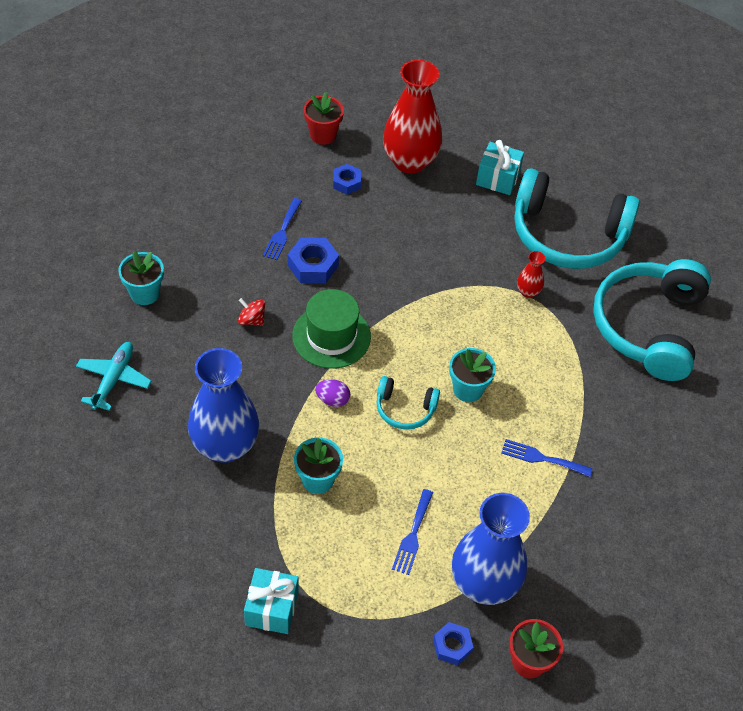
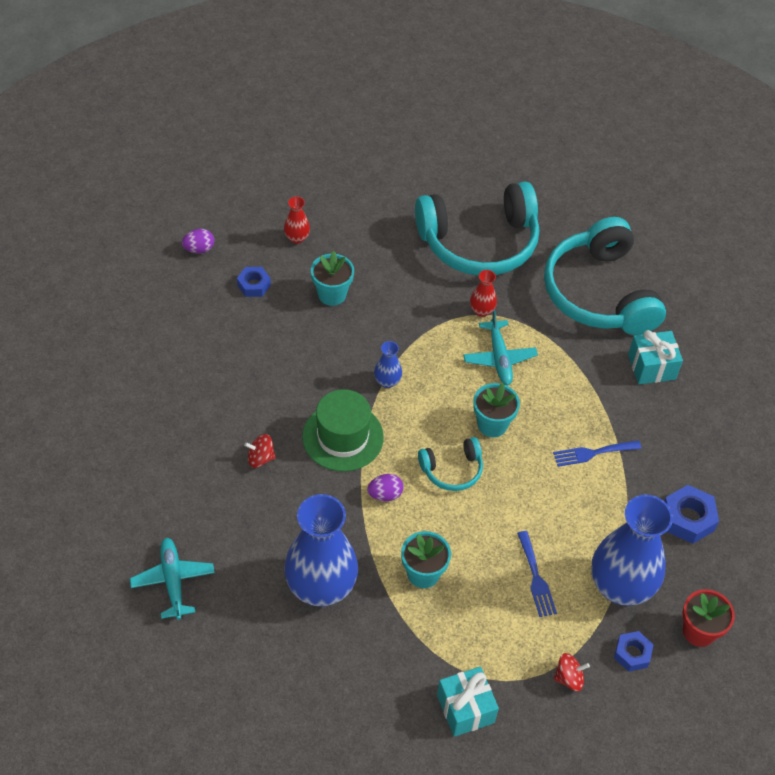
camera: 30 degrees left, 0 degrees up
(145, 293) = (142, 484): turquoise flower pot -> turquoise flower pot (332, 294)
(282, 232) = (228, 361): blue fork -> none
(313, 266) = (279, 379): blue nut -> blue nut (688, 518)
(323, 135) = (199, 249): red flower pot -> purple egg
(380, 634) = (569, 678): none -> red spinning top
(402, 310) = (387, 381): none -> blue vase
(410, 161) = (297, 238): red vase -> red vase, size x0.43
(497, 178) = (385, 218): turquoise gift -> turquoise gift (651, 367)
(514, 338) = (499, 358): none -> turquoise plane

